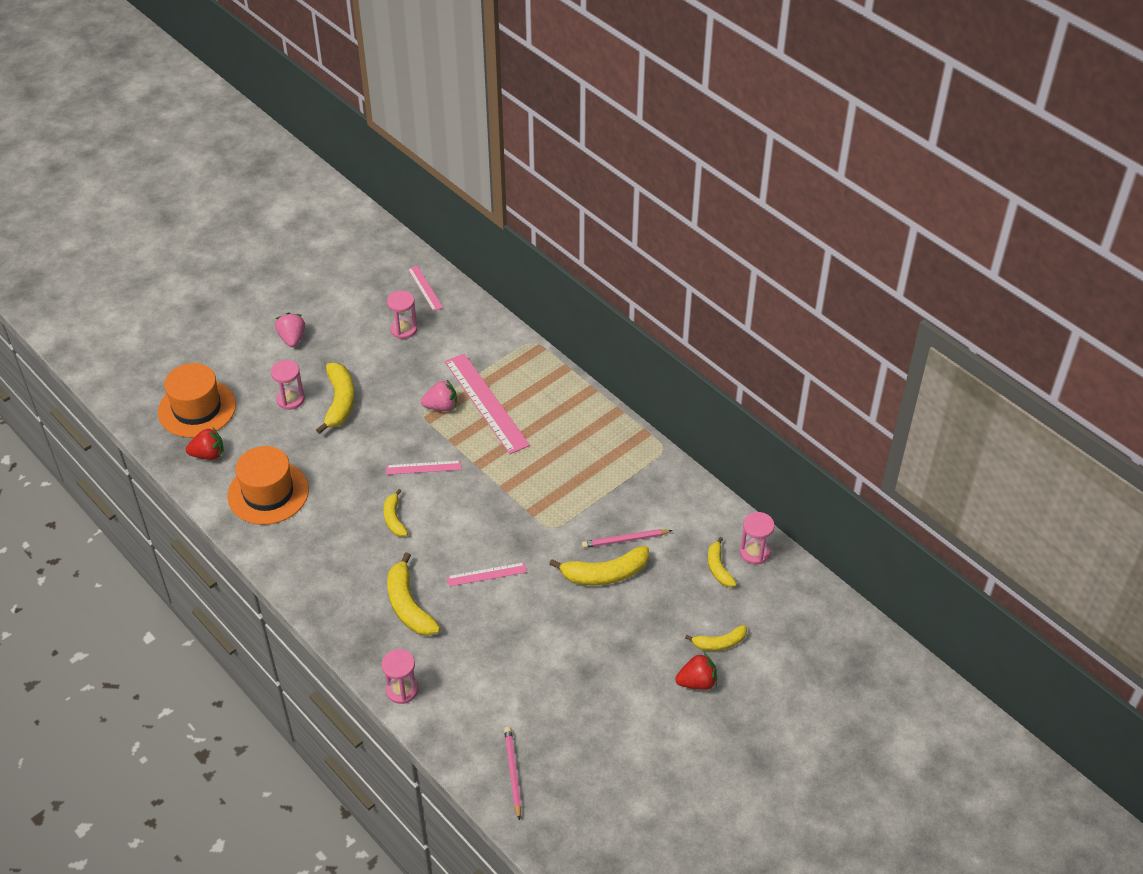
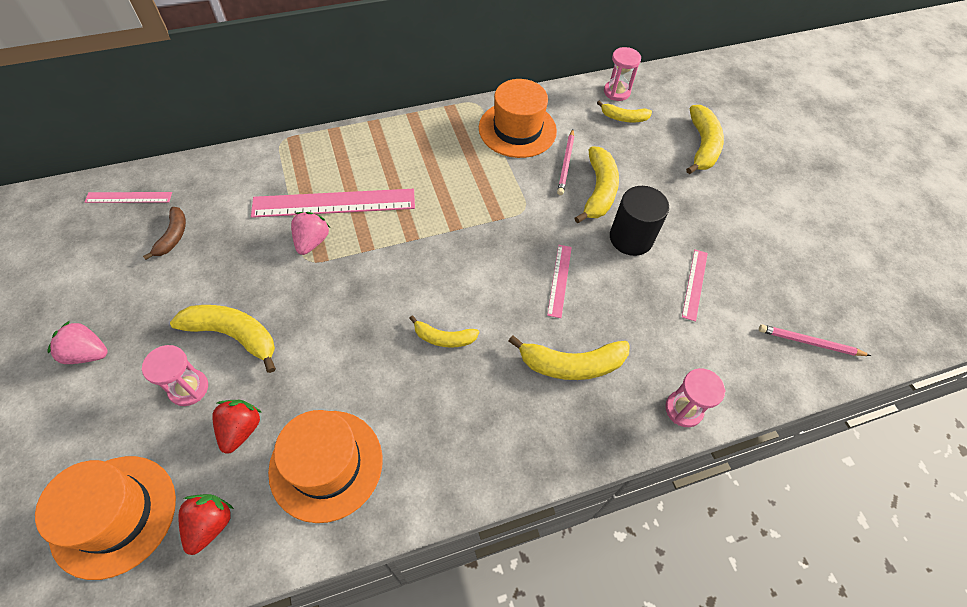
camera: 70 degrees left, 10 degrees up
(404, 329) = (173, 236): pink hourglass -> brown banana
(423, 467) = (387, 286): pink ruler -> pink ruler (695, 284)
(561, 613) = (631, 238): none -> black cylinder
(647, 491) = (517, 129): none -> orange hat
(697, 682) = (738, 174): red strawberry -> red strawberry (241, 429)
(719, 643) = (702, 146): yellow banana -> yellow banana, size x1.66

